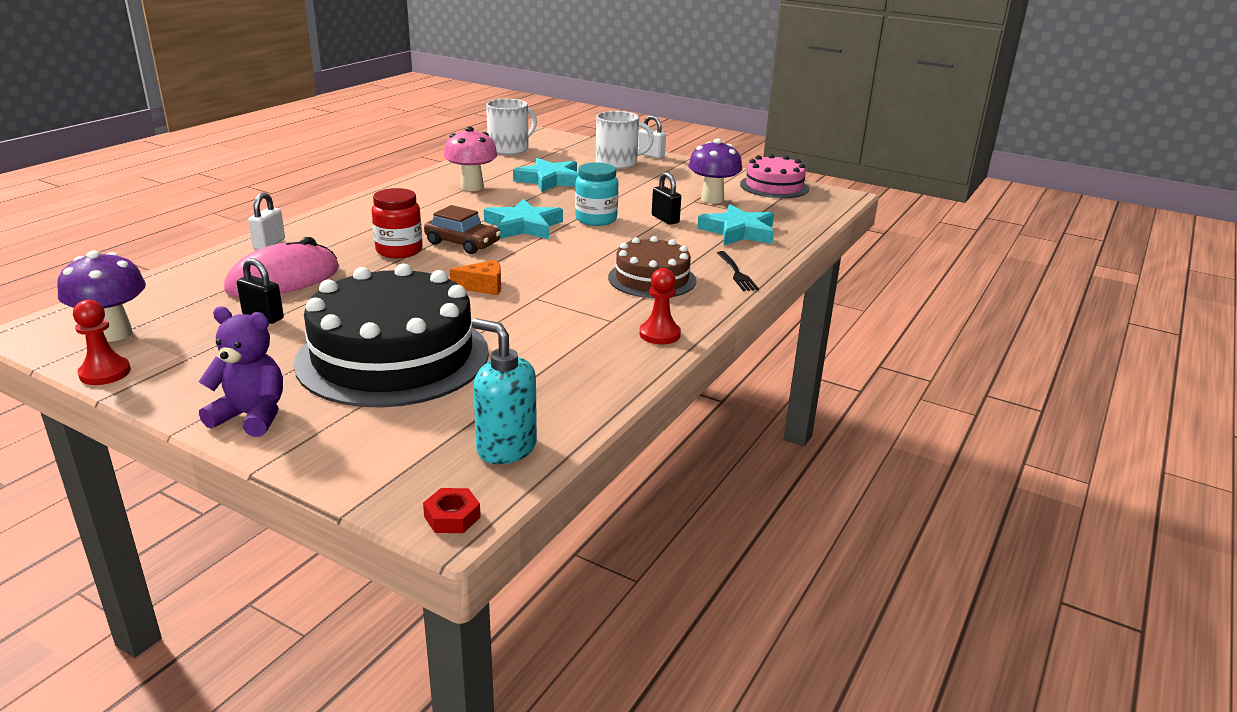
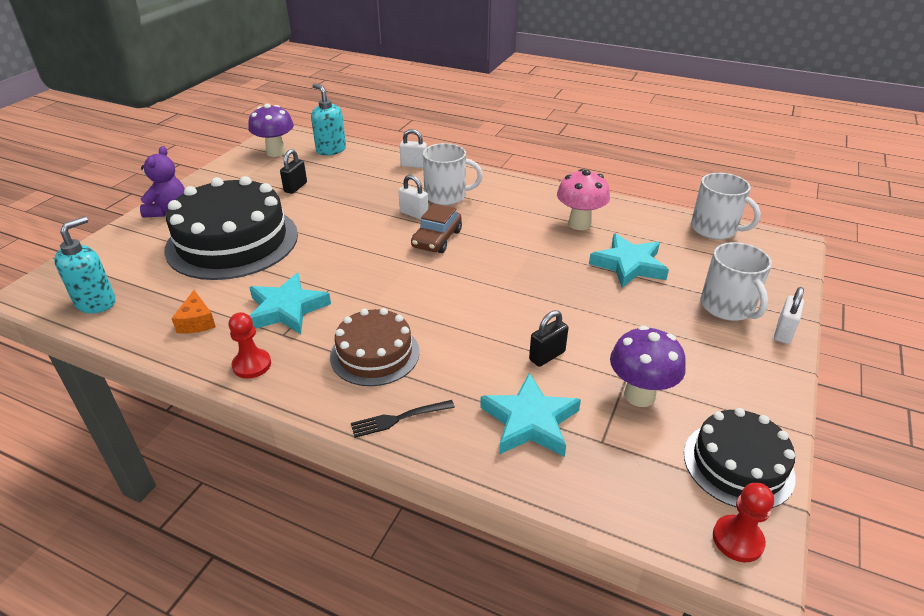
camera: 85 degrees right, 10 degrees up
(105, 373) = (229, 162): red pawn -> red pawn (737, 540)
(157, 292) = (331, 150): none -> turquoise soap dispenser
(283, 279) = (354, 182): pink mouse -> none
(368, 233) = (446, 195): none -> white mug
(399, 251) = (414, 214): red jar -> white padlock
(452, 517) = (30, 292): red nut -> none
(483, 287) = (348, 261): orange cheese -> orange cheese (197, 322)
(523, 226) = (488, 264): turquoise star -> turquoise star (287, 309)
(596, 219) = (524, 306): turquoise jar -> none
(774, 186) = (738, 464): pink cake -> black cake

